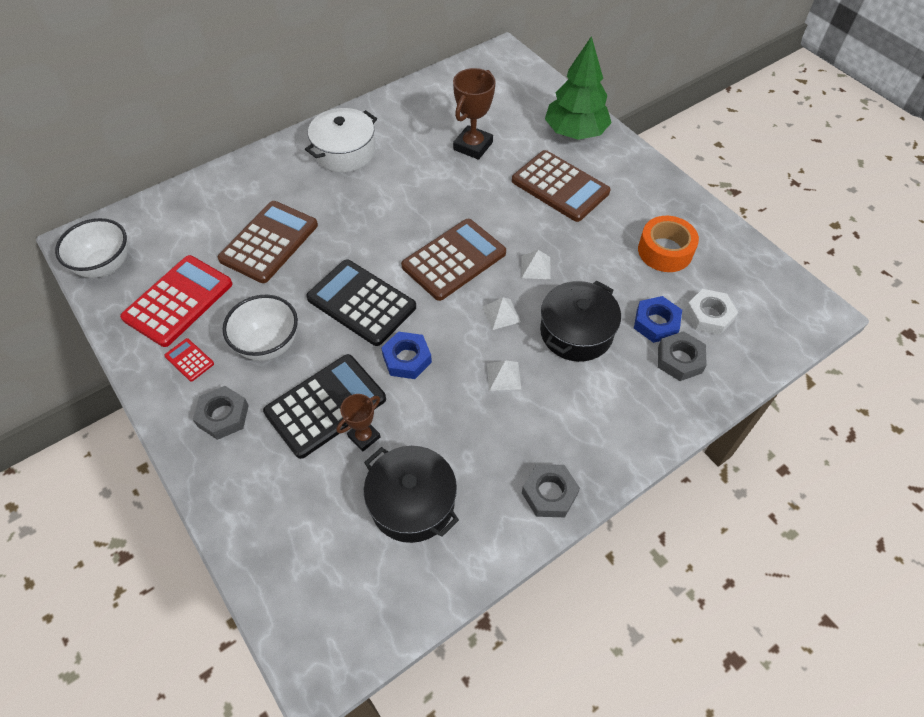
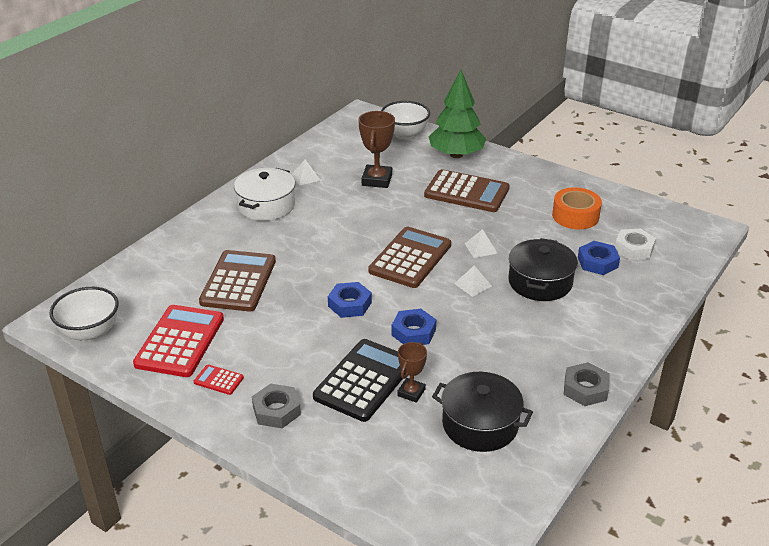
camera: 20 degrees left, 20 degrees down
(268, 344) = (285, 352): white bowl -> white bowl (405, 134)
(361, 303) = (349, 304): black calculator -> blue nut
(503, 376) = (501, 324): white pyramid -> white pyramid (306, 177)
(679, 360) = (629, 281): grey nut -> none

